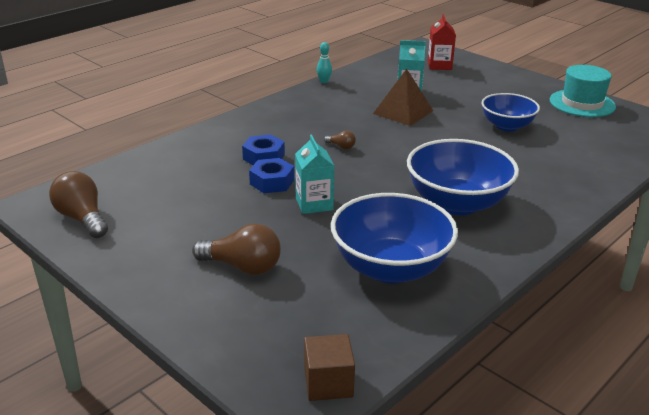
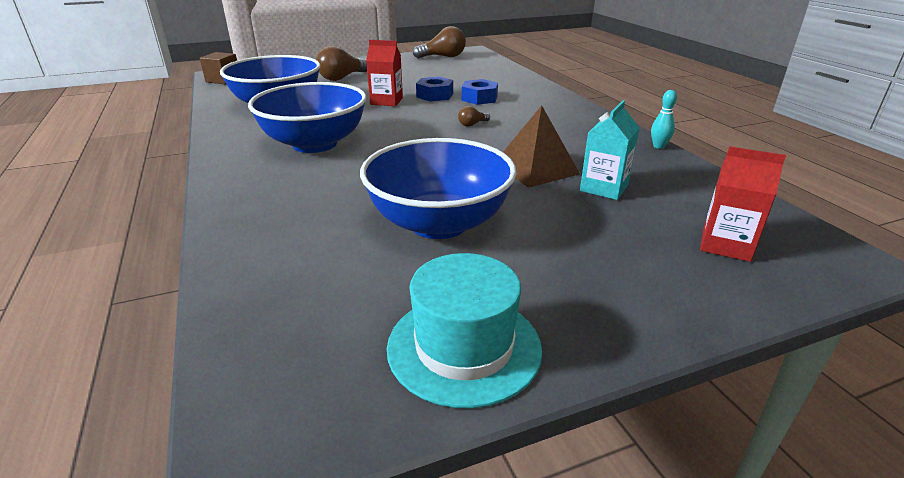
camera: 115 degrees right, 0 degrees up
(314, 204) = (386, 101): turquoise carton -> red carton
(507, 126) = (439, 223): blue bowl -> blue bowl, size x1.59

